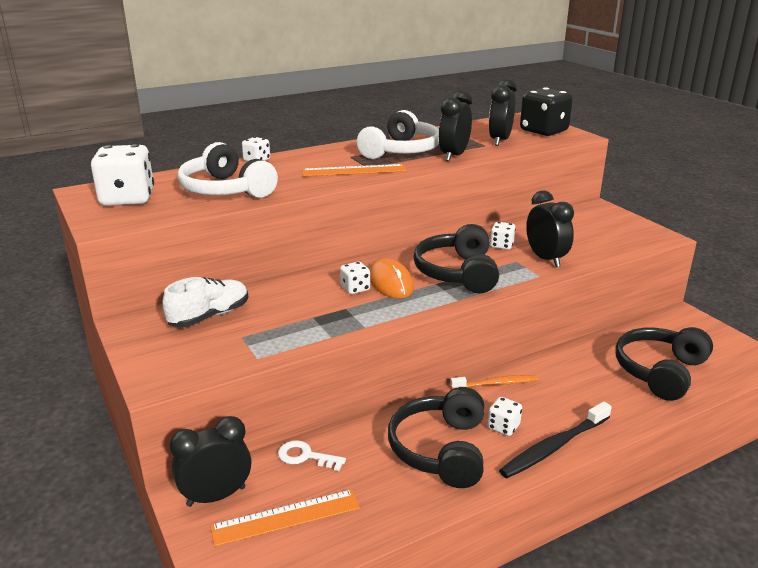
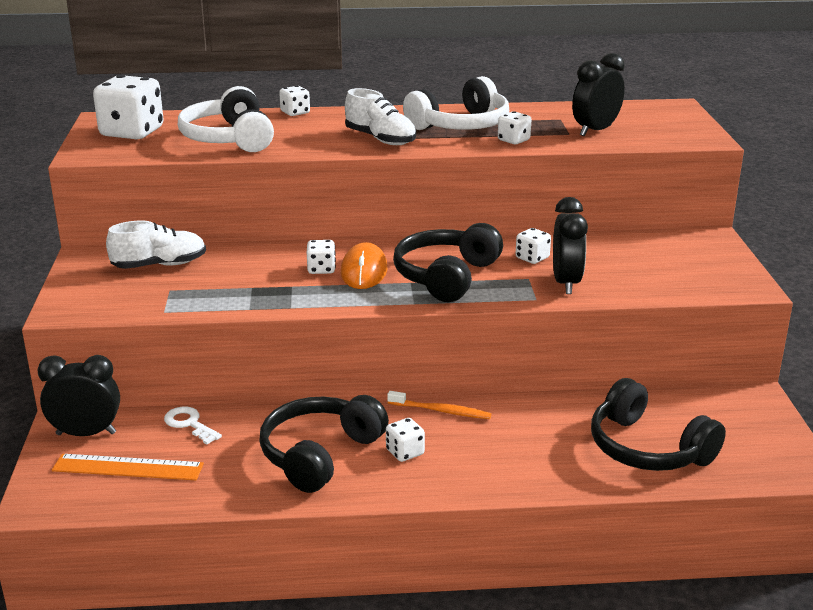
camera: 25 degrees right, 0 degrees up
(354, 170) = (380, 139): orange ruler -> white shoe
(454, 156) = (513, 140): black clock -> white dice
(543, 131) = (670, 127): black dice -> none
(554, 447) = (438, 485): black toothbrush -> none
(660, 372) = (647, 448): black headphones -> black headphones turned 105 degrees counterclockwise

